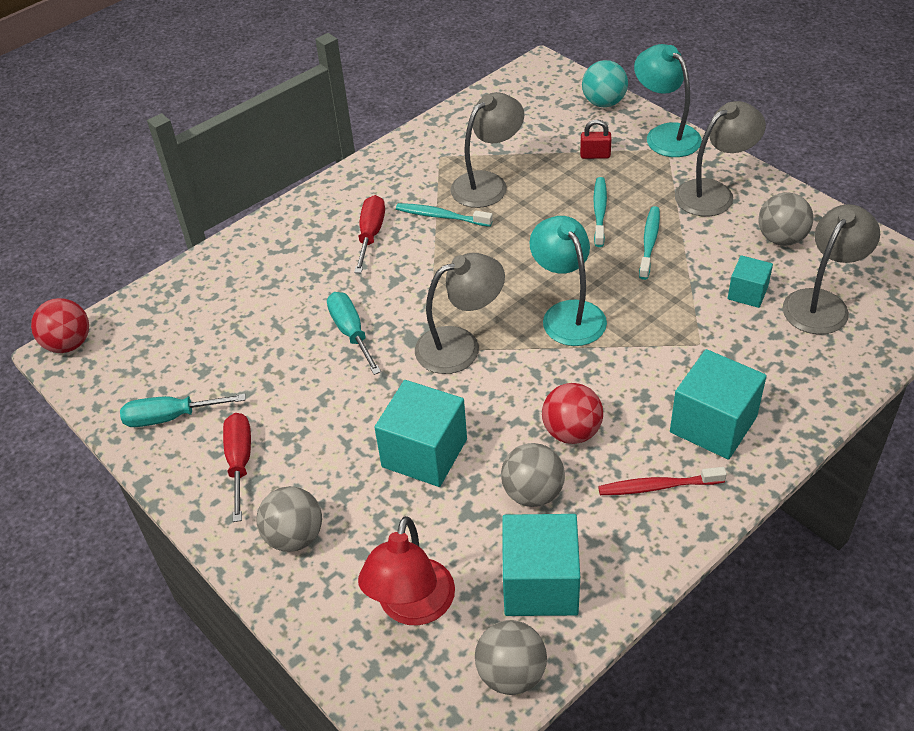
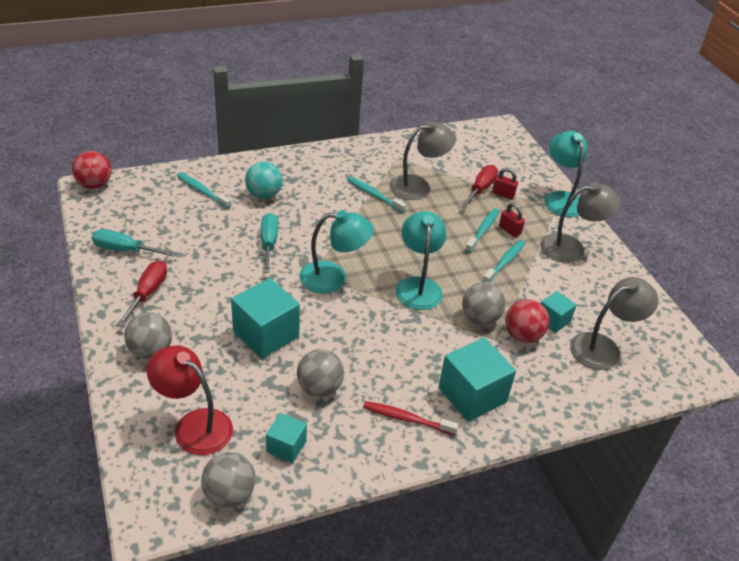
camera: 15 degrees right, 5 degrees down
(219, 296) = (202, 191): none -> turquoise toothbrush
(371, 235) = (321, 189): red screwdriver -> red screwdriver (480, 189)
(412, 607) = (194, 425): red lamp -> red lamp turned 90 degrees clockwise
(460, 345) = (333, 278): grey lamp -> turquoise lamp
(540, 584) = (286, 446): turquoise cube -> turquoise cube, size x0.56
(571, 432) = (371, 360): red ball -> red ball (522, 335)
(603, 103) = (531, 164): turquoise ball -> turquoise ball (264, 195)
(630, 199) = (509, 230): none -> red padlock
(781, 239) = (601, 294): grey ball -> grey ball (480, 318)

